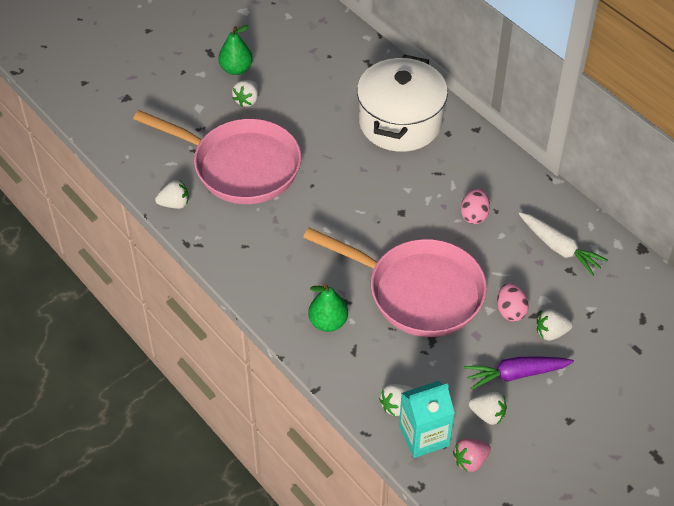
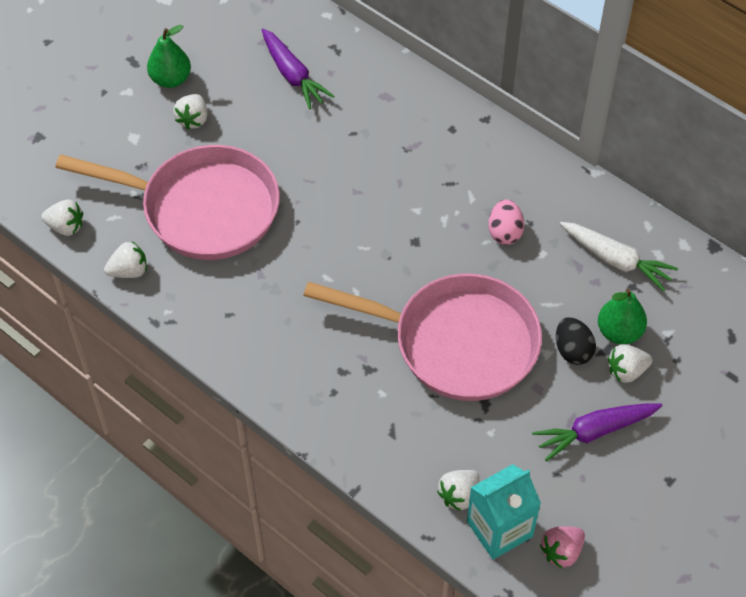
camera: 10 degrees left, 5 degrees up
(328, 322) = (353, 400): green pear -> green pear (619, 332)
(331, 78) = (293, 75): none -> purple carrot
(400, 122) = (390, 123): white pot -> none
(487, 414) = (571, 489): white strawberry -> white strawberry (66, 227)
(510, 311) = (572, 350): pink egg -> black egg

